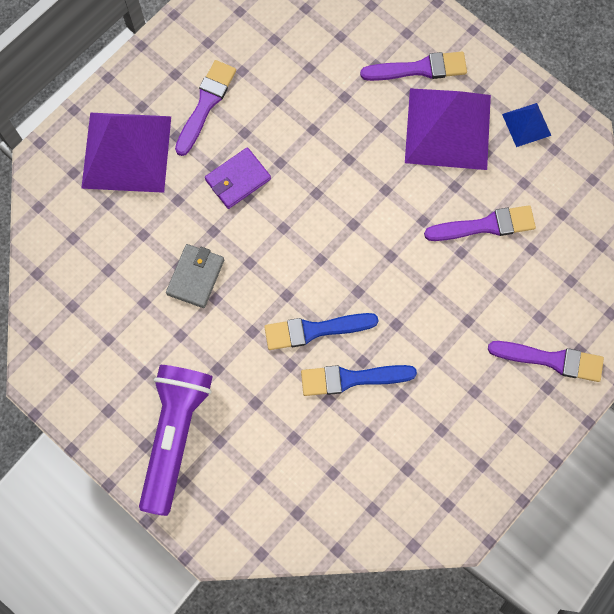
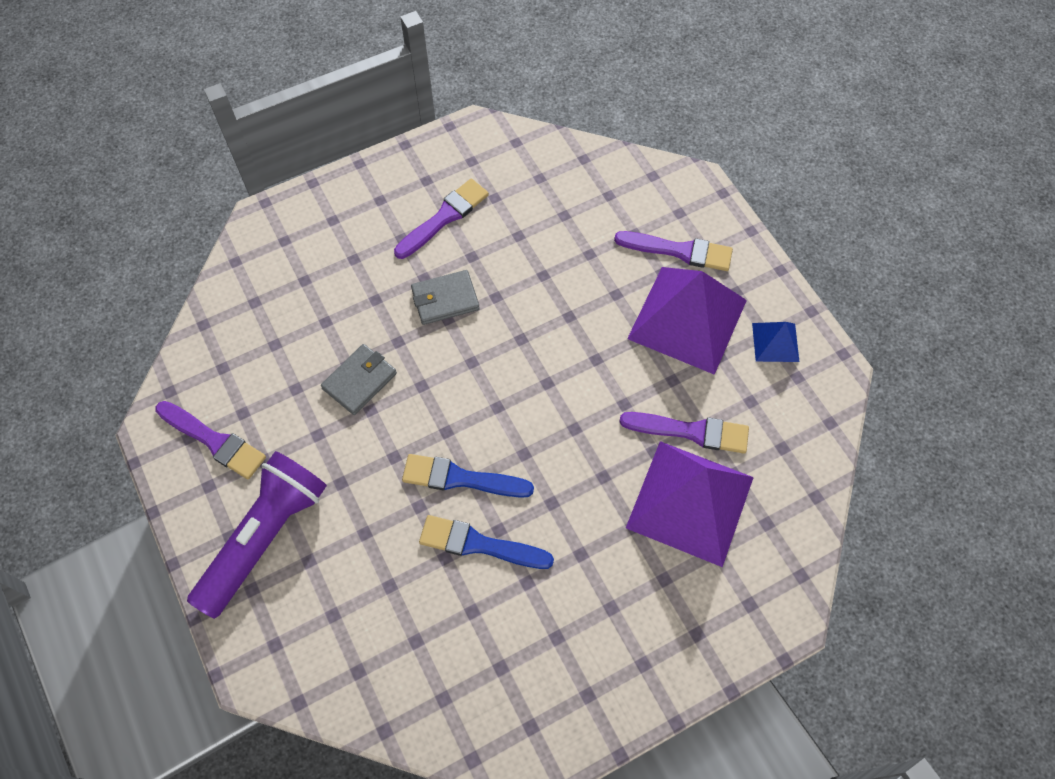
camera: 20 degrees right, 10 degrees down
(126, 151) = (345, 237): purple pyramid -> purple pyramid (690, 502)
(238, 179) = (445, 299): purple wallet -> grey wallet
(551, 360) = (712, 603): purple brush -> purple brush (214, 441)

